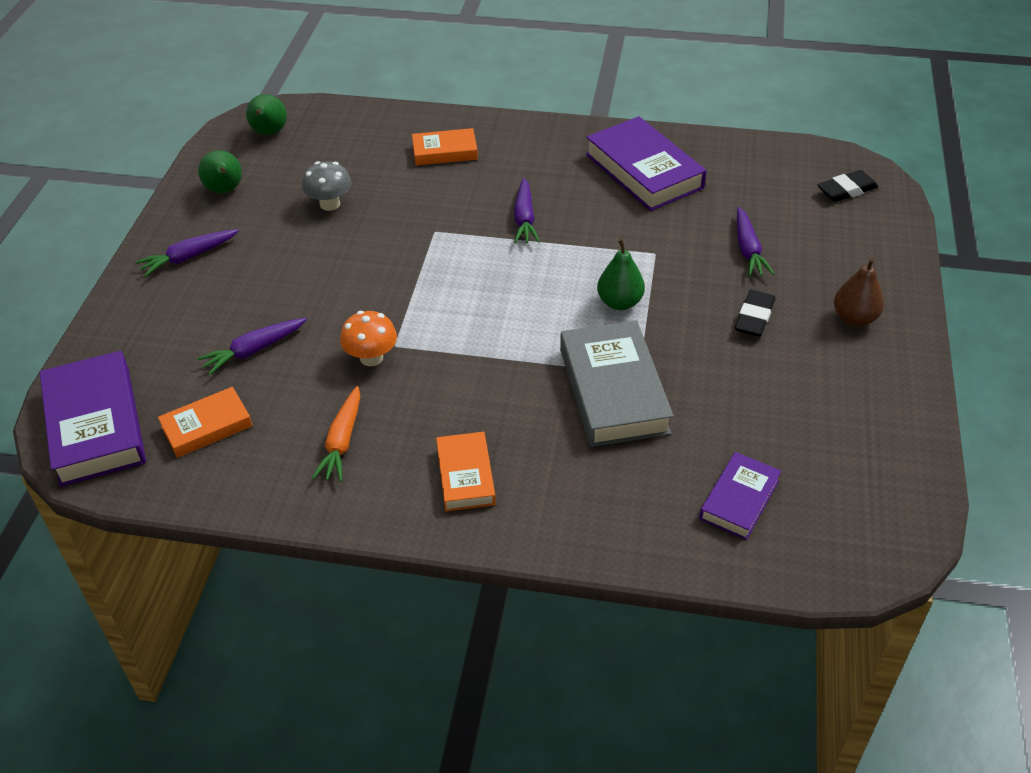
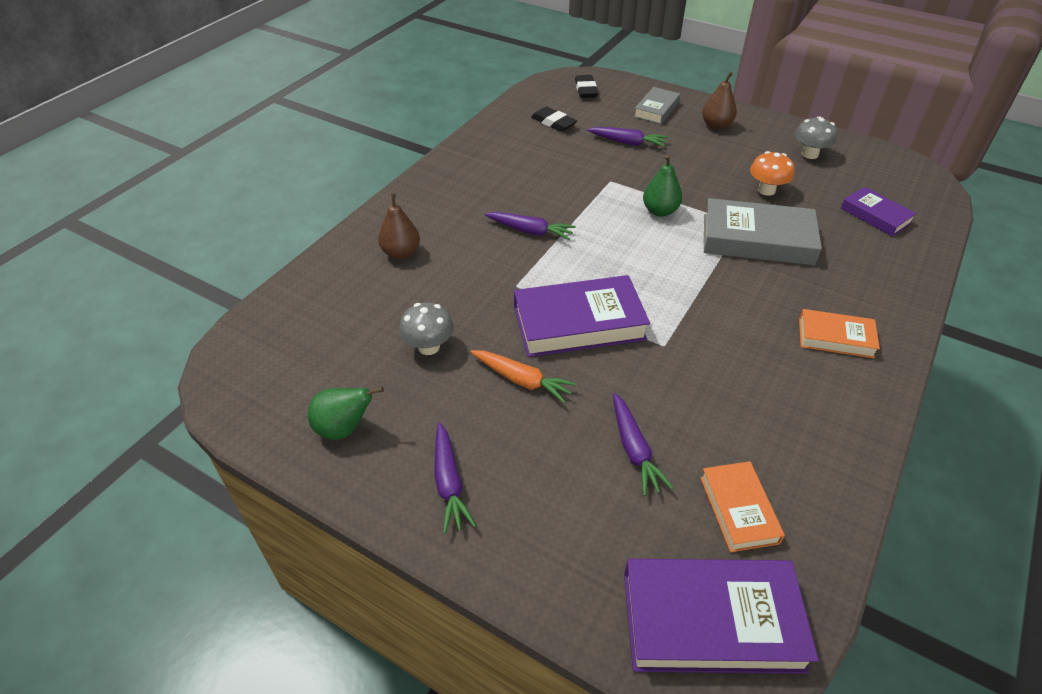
camera: 70 degrees left, 0 degrees up
(269, 133) = (263, 371): green pear -> none
(342, 441) = (781, 406): orange carrot -> orange carrot (522, 380)
(371, 358) = (675, 364): orange mushroom -> orange mushroom (766, 190)
(445, 152) = (401, 253): orange book -> brown pear
(644, 171) = (508, 159): purple book -> purple book (579, 323)
(754, 317) = (700, 160): black eraser -> black eraser (553, 123)
(850, 258) = (656, 109): none -> grey book
(851, 419) = (809, 154): none -> grey mushroom

